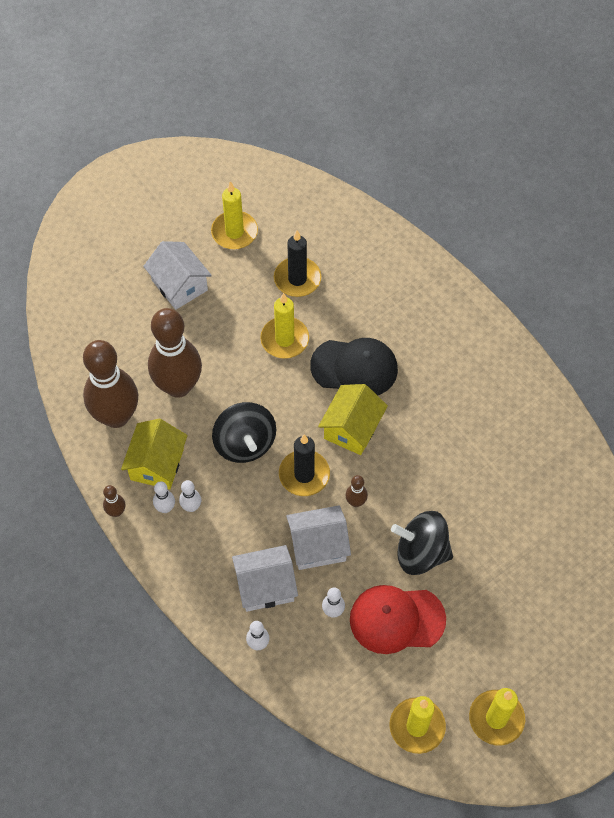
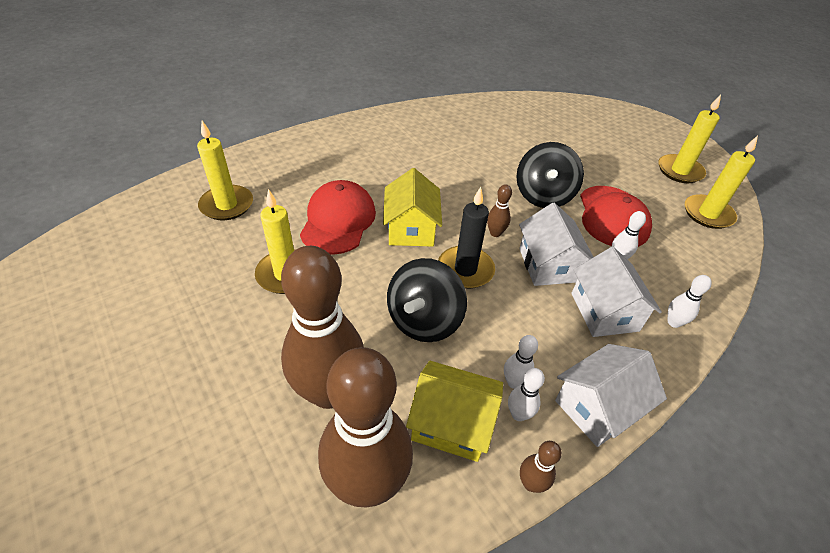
camera: 90 degrees left, 15 degrees down
(179, 285) = (156, 384): white house -> white house (598, 407)
(234, 232) = (99, 314): yellow candle -> yellow candle (227, 205)
(245, 443) = (424, 320): black spinning top -> black spinning top turned 135 degrees clockwise
(297, 279) = (204, 257): black candle -> none
(352, 428) = (411, 229): yellow house -> yellow house turned 60 degrees clockwise
(354, 367) = (338, 221): black cap -> red cap

